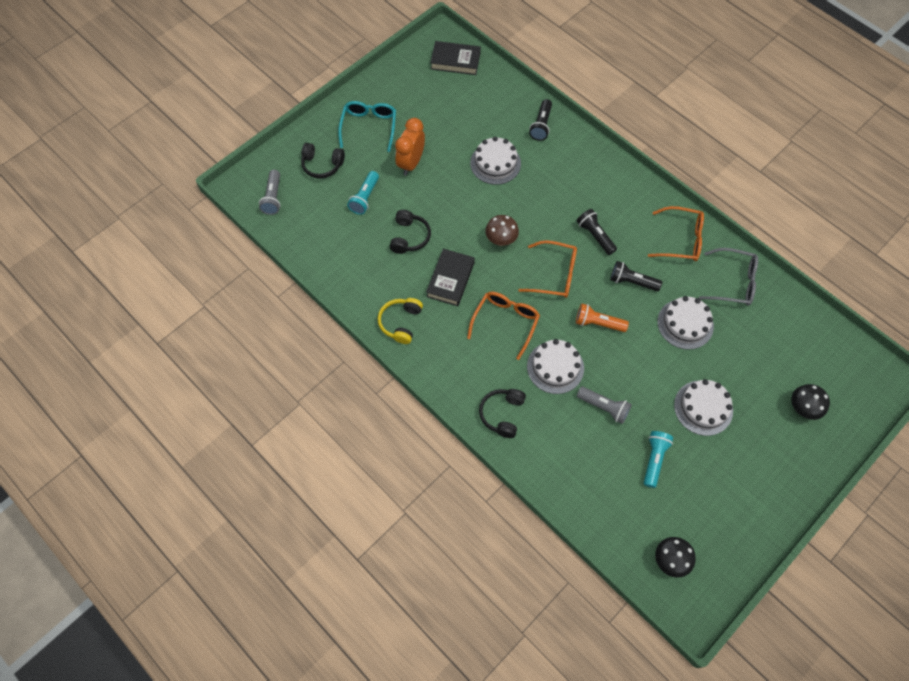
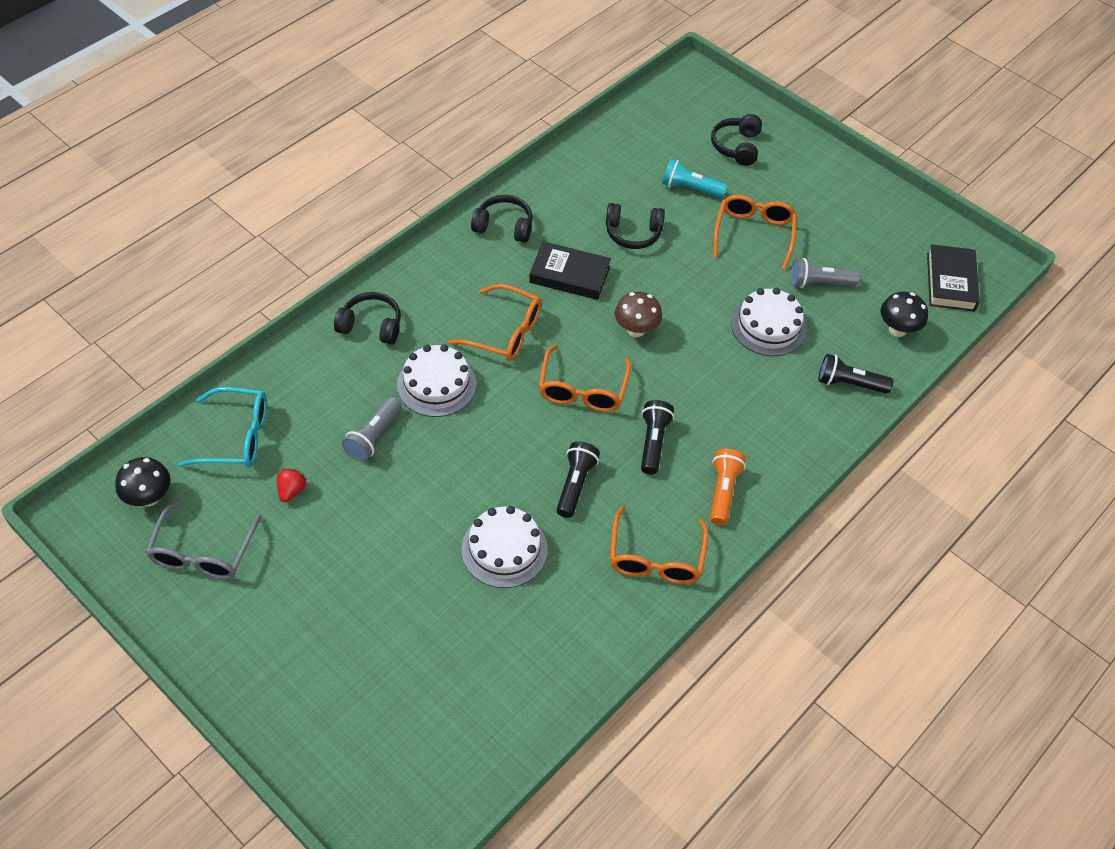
camera: 85 degrees right, 10 degrees down
(273, 197) = (680, 105): grey flashlight -> grey flashlight (819, 283)
(369, 127) = (807, 190): turquoise glasses -> turquoise glasses (236, 437)
(400, 323) = (504, 226): yellow headphones -> black headphones
(411, 163) = (753, 234): orange clock -> orange glasses
(595, 236) = (653, 442): black flashlight -> black flashlight turned 45 degrees counterclockwise
(598, 323) = (504, 437): orange flashlight -> orange flashlight (723, 491)
(654, 459) = (292, 490): turquoise flashlight -> red strawberry
(703, 407) = (365, 559): white cake -> none
(733, 282) = (580, 626): grey glasses -> grey glasses (203, 552)
(802, 408) = (354, 700): black mushroom -> black mushroom (897, 329)

